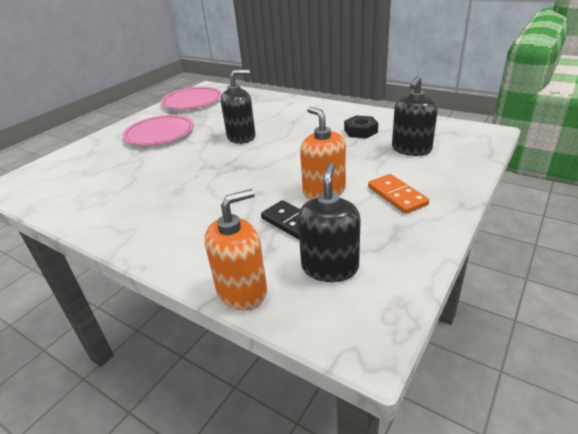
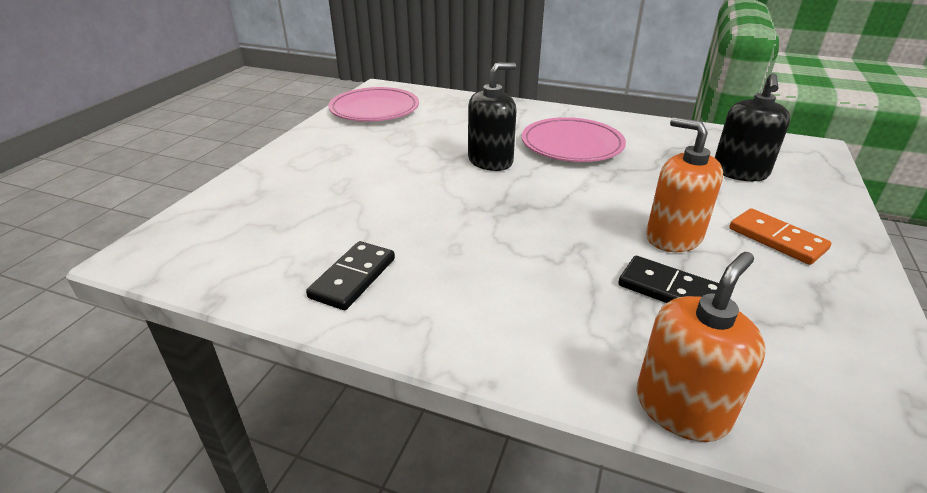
camera: 15 degrees left, 0 degrees up
(108, 204) = (353, 278): none -> black domino
(160, 134) = (358, 159): pink plate -> pink plate (572, 145)
(330, 267) = (777, 355): black soap dispenser -> none
(360, 131) = (653, 149): black nut -> none

